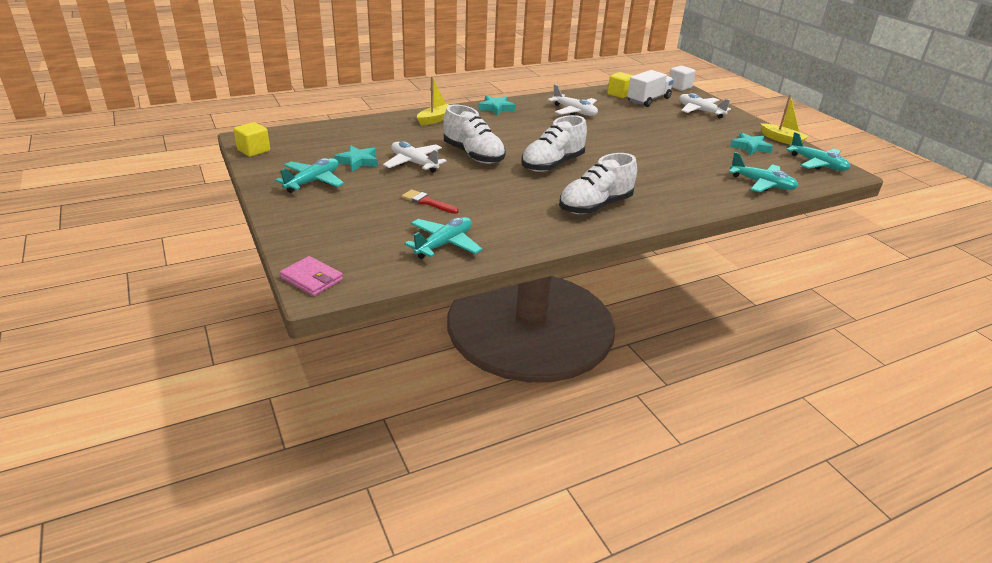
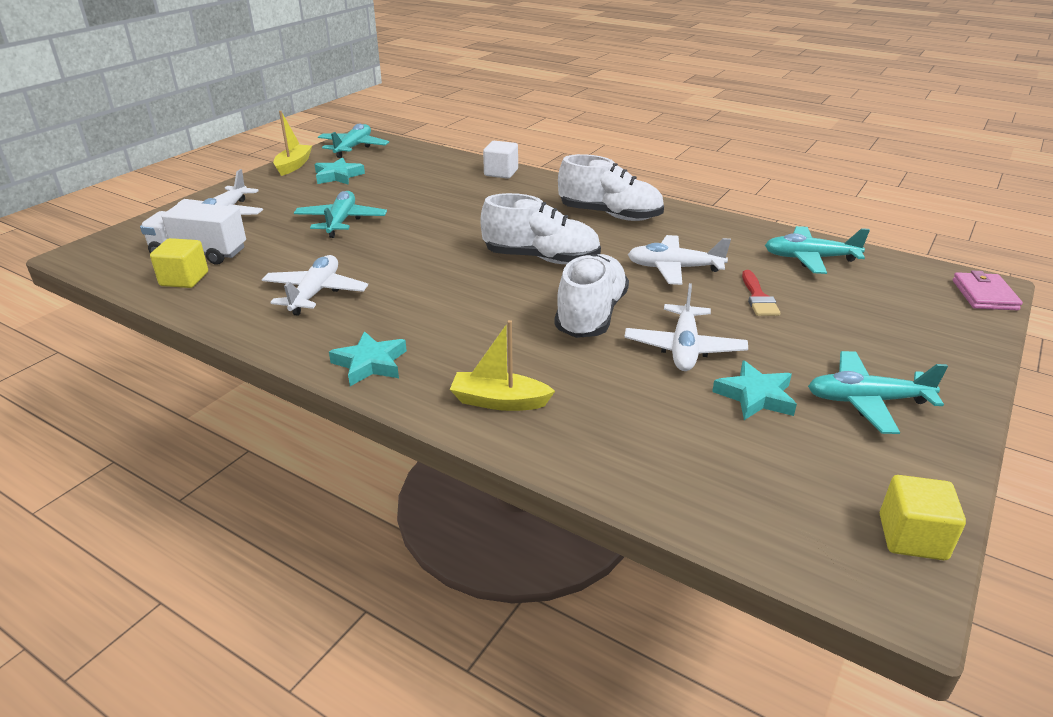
camera: 120 degrees left, 0 degrees up
(492, 194) = (674, 268): none -> white plane
(679, 87) = (102, 244): white cube -> white cube (501, 173)
(762, 184) = (441, 162): turquoise plane -> turquoise plane (341, 221)

